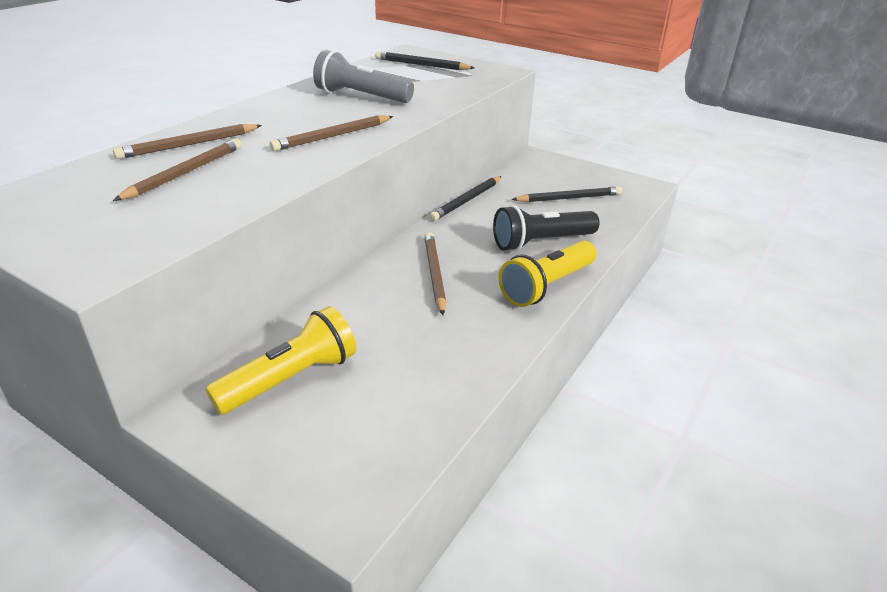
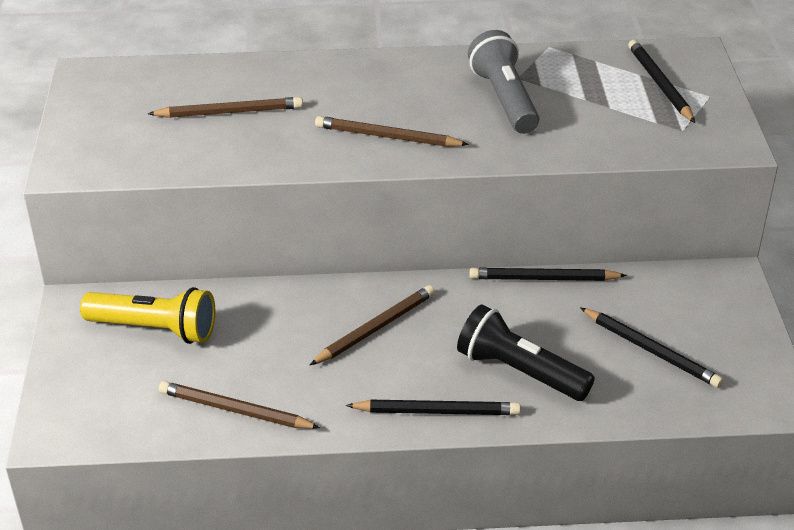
camera: 55 degrees right, 5 degrees up
(189, 145) = (278, 81): brown pencil -> brown pencil (235, 410)
(547, 286) = (437, 411): yellow flashlight -> black pencil

